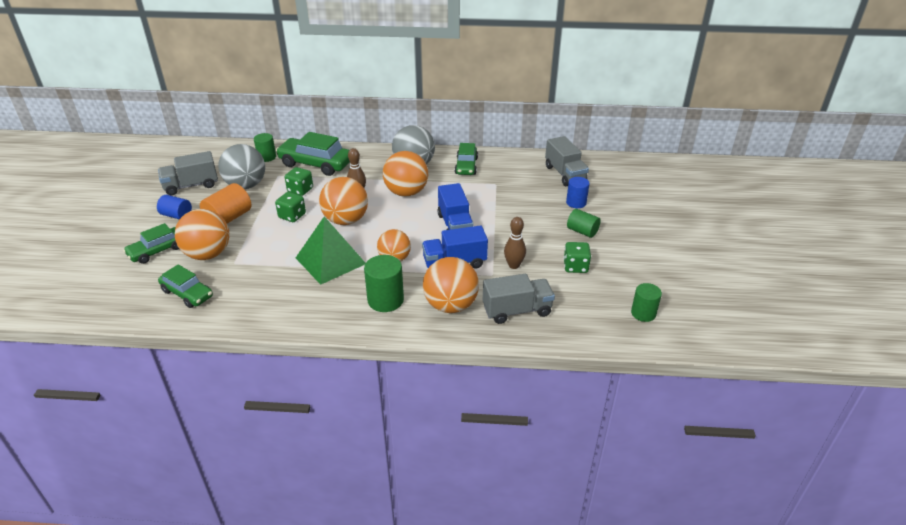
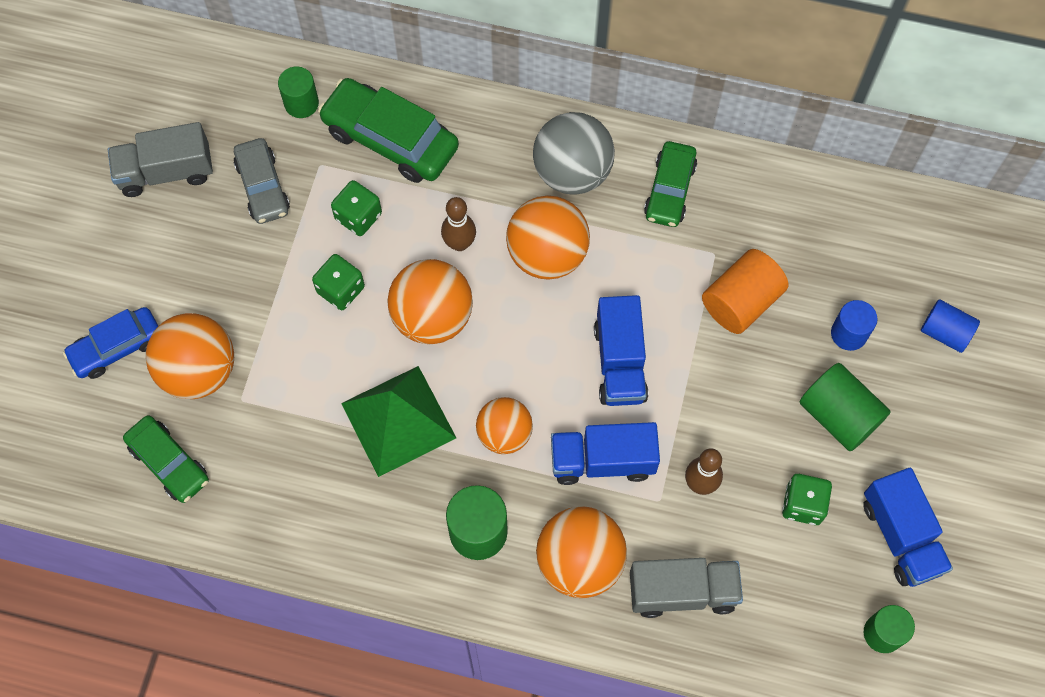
camera: 10 degrees right, 30 degrees up
(157, 251) = (116, 347): green car -> blue car
(177, 215) = (144, 256): blue cylinder -> blue cylinder (945, 332)
(229, 218) = (232, 278): orange cylinder -> orange cylinder (741, 301)
(246, 185) = (263, 187): grey ball -> grey car
(565, 174) = (850, 245): grey truck -> none
(582, 231) = (838, 415): green cylinder -> green cylinder, size x1.50
(636, 272) = (901, 536): none -> blue truck

